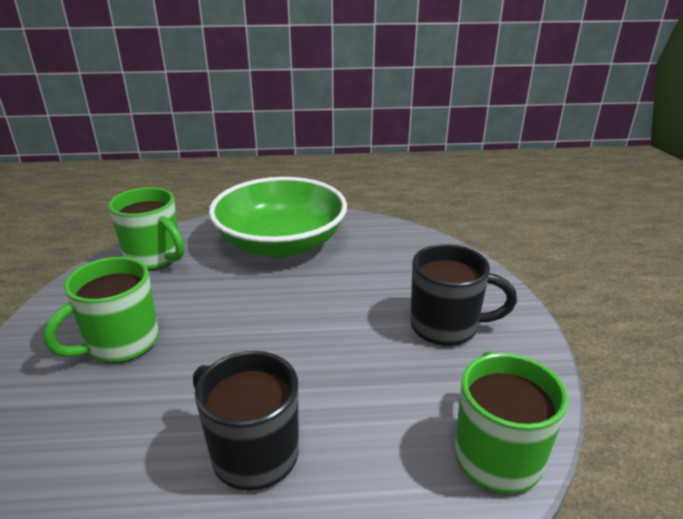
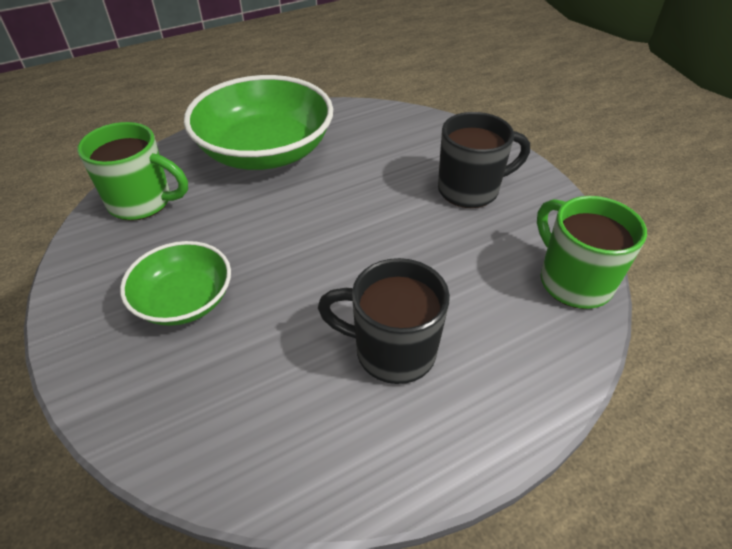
camera: 25 degrees left, 15 degrees up
(120, 343) = (184, 300): green mug -> green bowl

